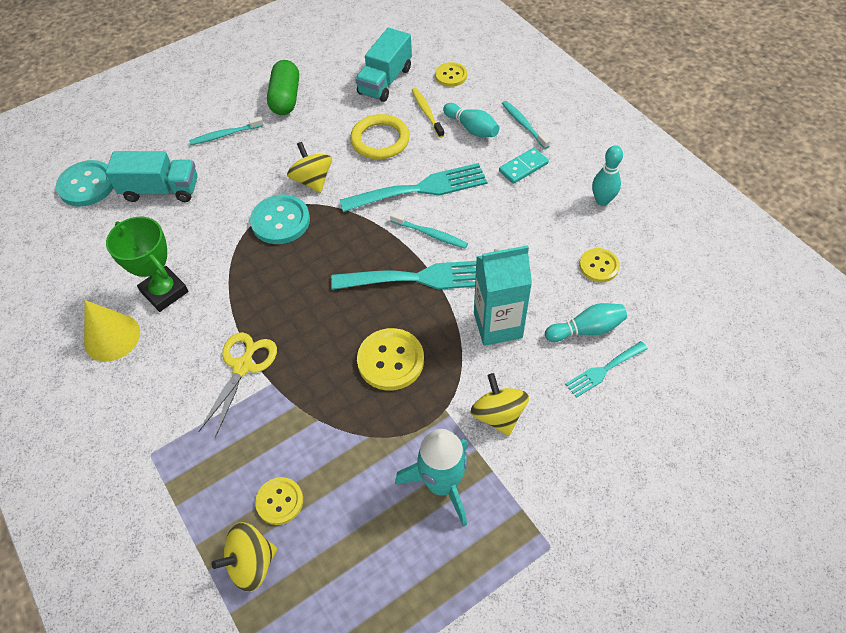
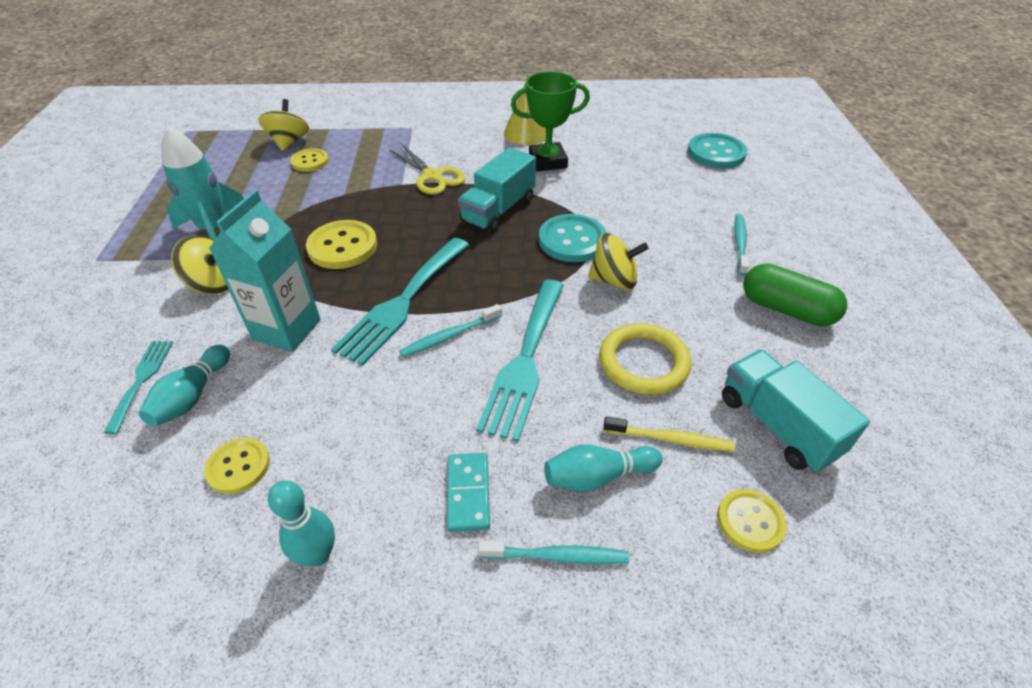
camera: 120 degrees right, 10 degrees down
(161, 190) = (678, 186): turquoise truck -> turquoise truck (498, 210)

